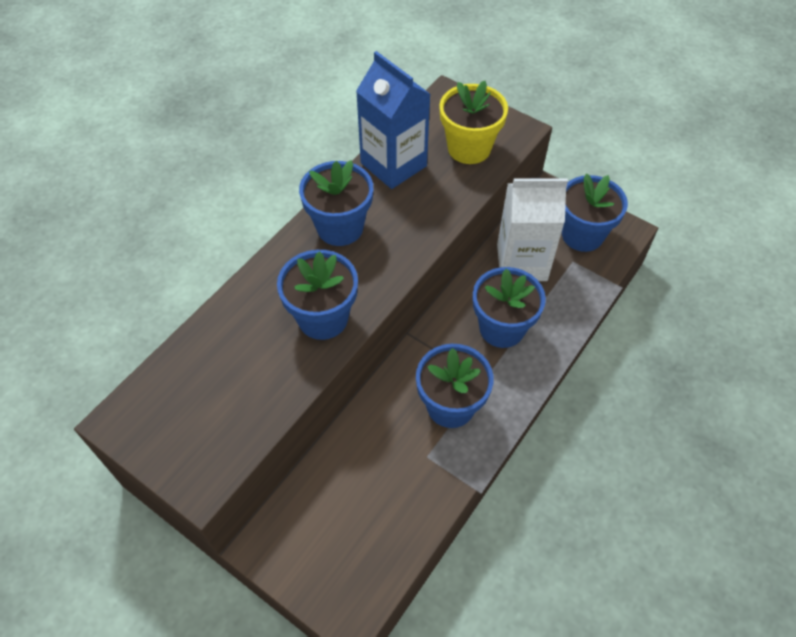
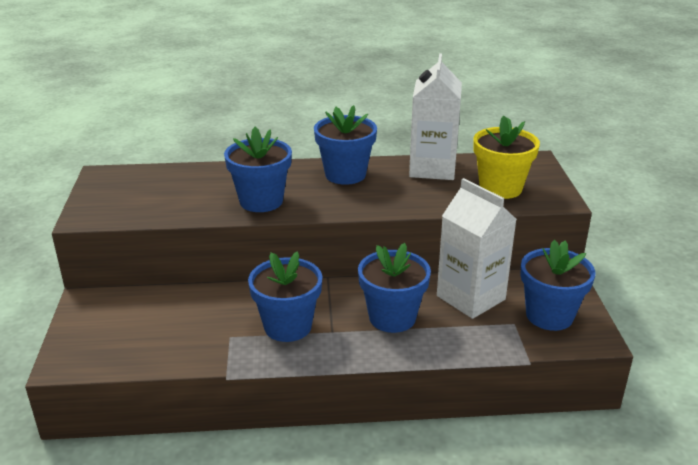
camera: 50 degrees right, 25 degrees down
(393, 164) = (432, 168): blue carton -> white carton

